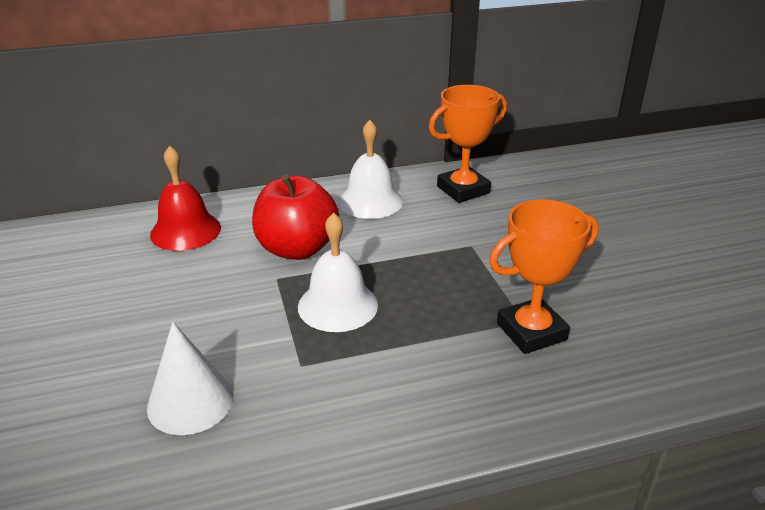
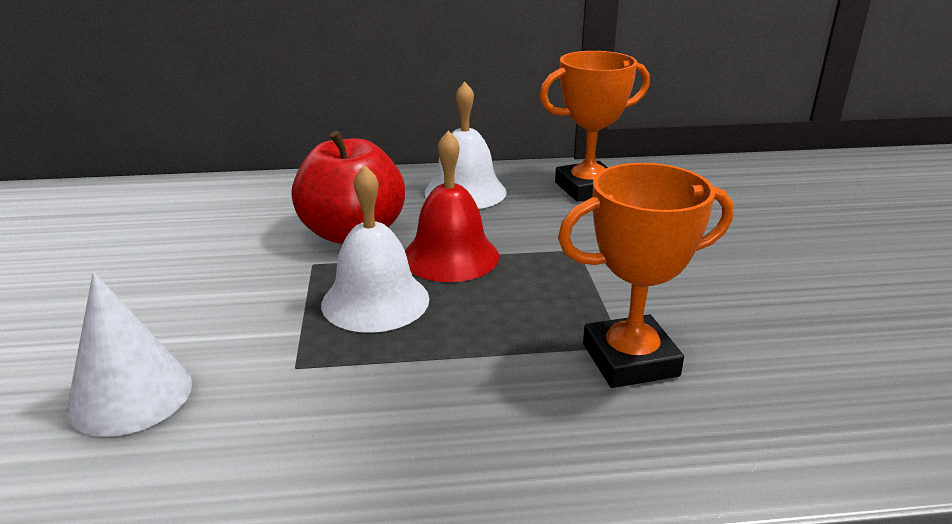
camera: 10 degrees right, 5 degrees down
(185, 231) = (230, 204): red bell -> red bell (450, 256)

